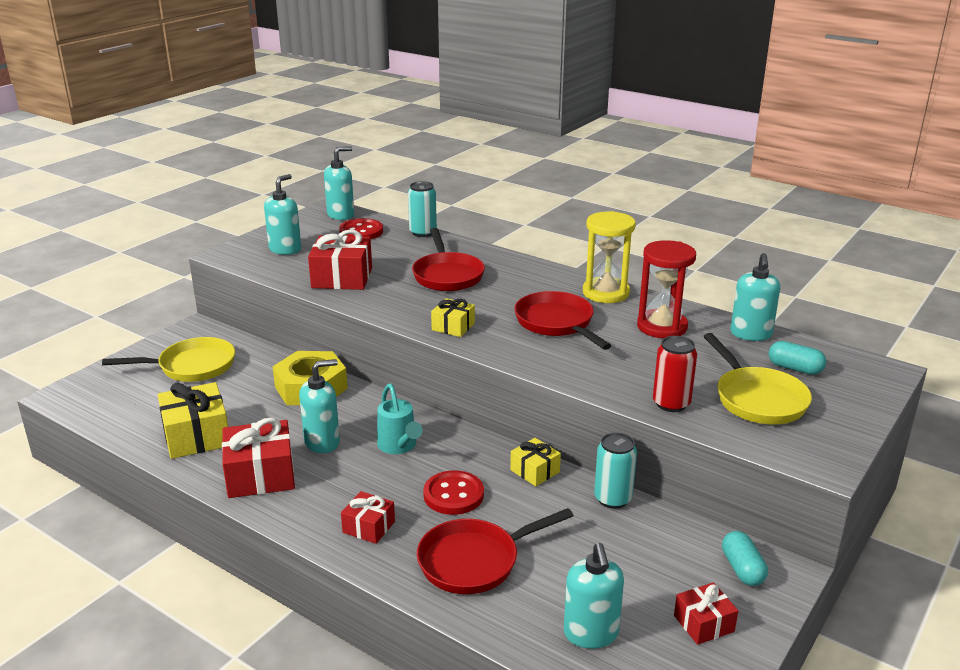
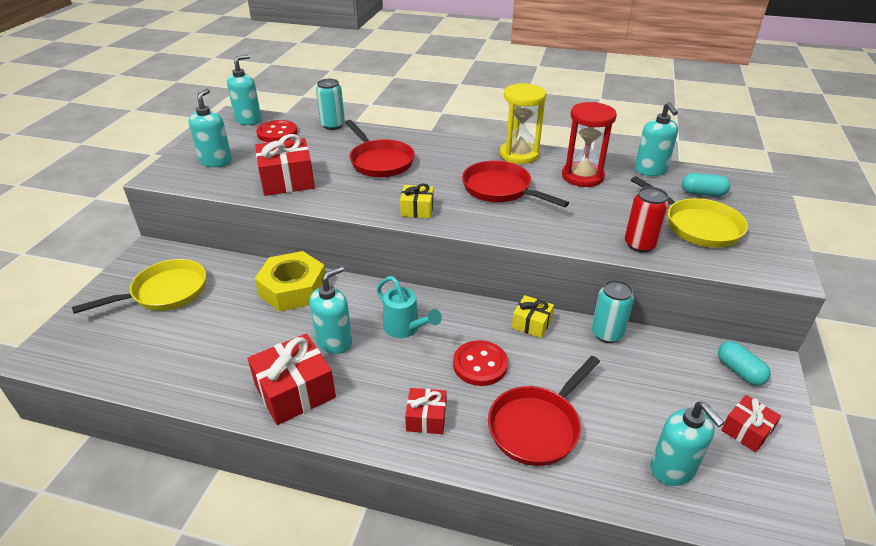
camera: 20 degrees left, 10 degrees up
(196, 436) = (209, 365): yellow gift -> none

